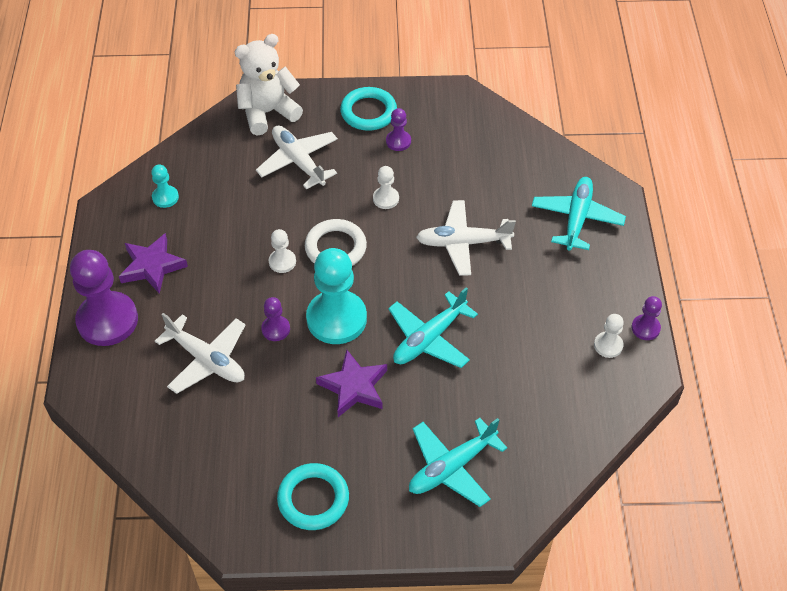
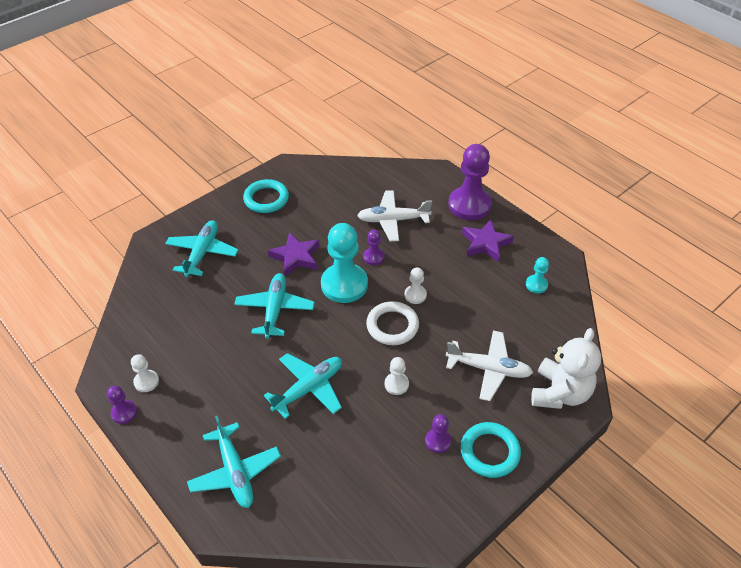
camera: 140 degrees right, 5 degrees down
(462, 243) = (309, 388): white plane -> turquoise plane

